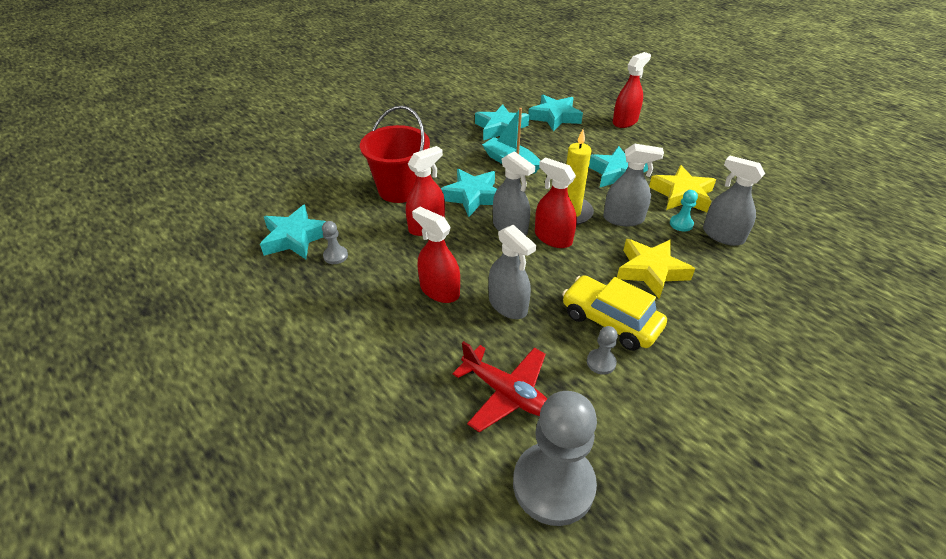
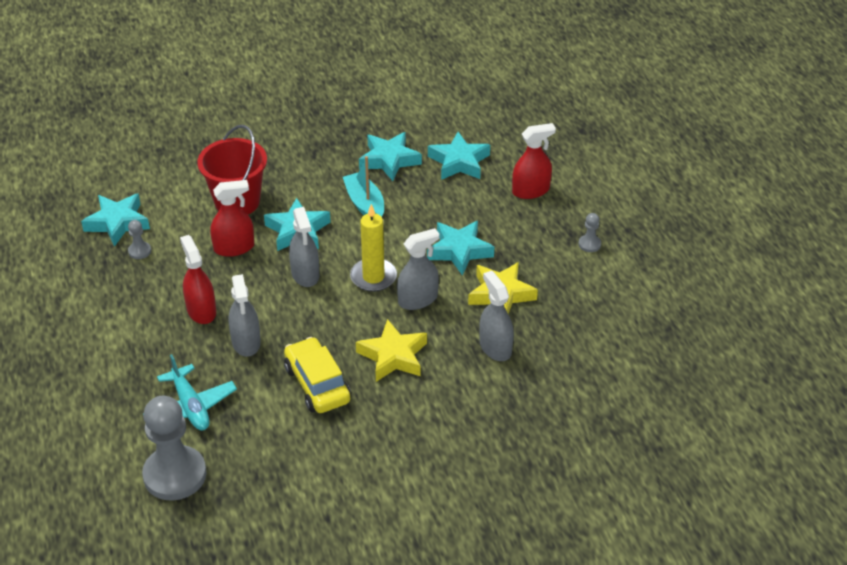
camera: 25 degrees right, 0 degrees up
(506, 393) = (190, 406): red plane -> turquoise plane
(553, 238) = (335, 296): red spray bottle -> none
(601, 362) = (280, 412): grey pawn -> grey pawn (589, 244)
(623, 219) = (418, 299): grey spray bottle -> grey spray bottle turned 60 degrees counterclockwise
(681, 224) = (467, 323): turquoise pawn -> none

